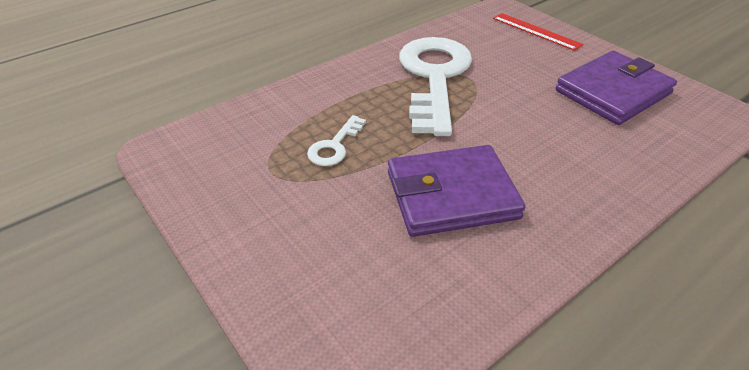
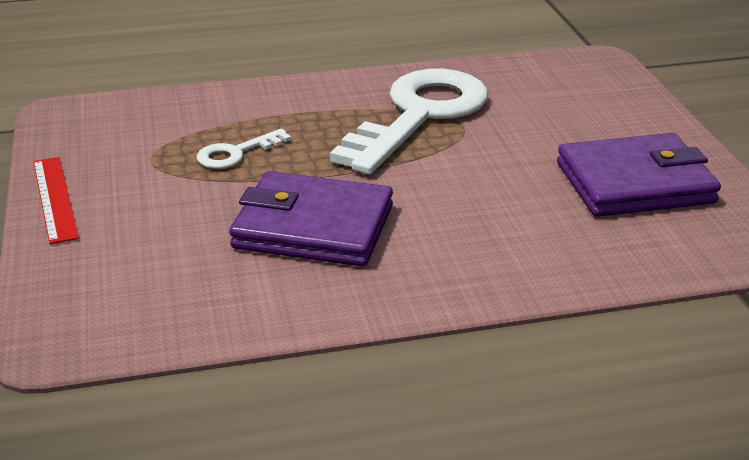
camera: 25 degrees right, 10 degrees down
(536, 31) = (614, 95): red ruler -> red ruler (54, 198)

